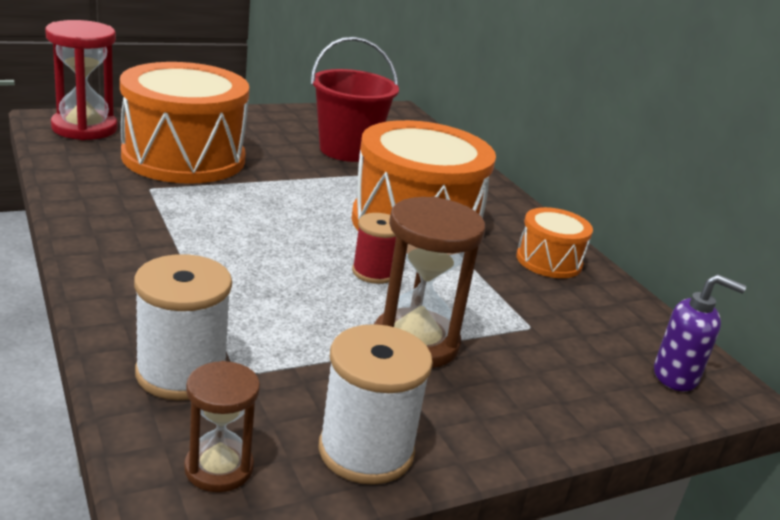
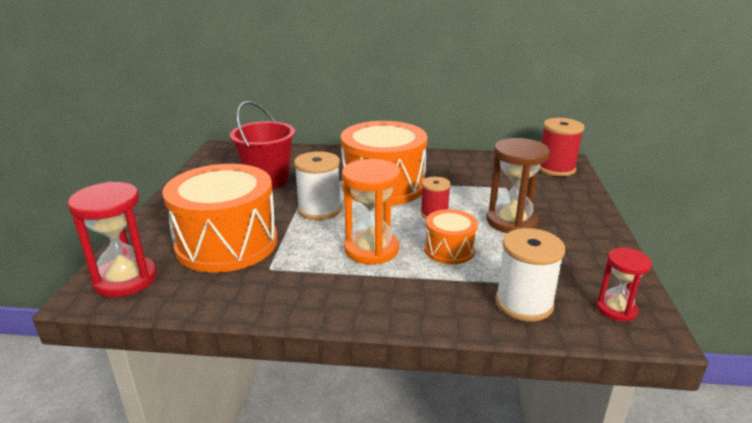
camera: 55 degrees left, 0 degrees up
(219, 468) = (616, 309): brown hourglass -> red hourglass
(237, 240) = (371, 249): none -> orange hourglass
(366, 451) = (604, 261): white spool -> white spool (319, 210)
(549, 261) = (444, 163): orange drum -> orange drum (449, 250)
(676, 376) = (556, 168): purple soap dispenser -> red spool

